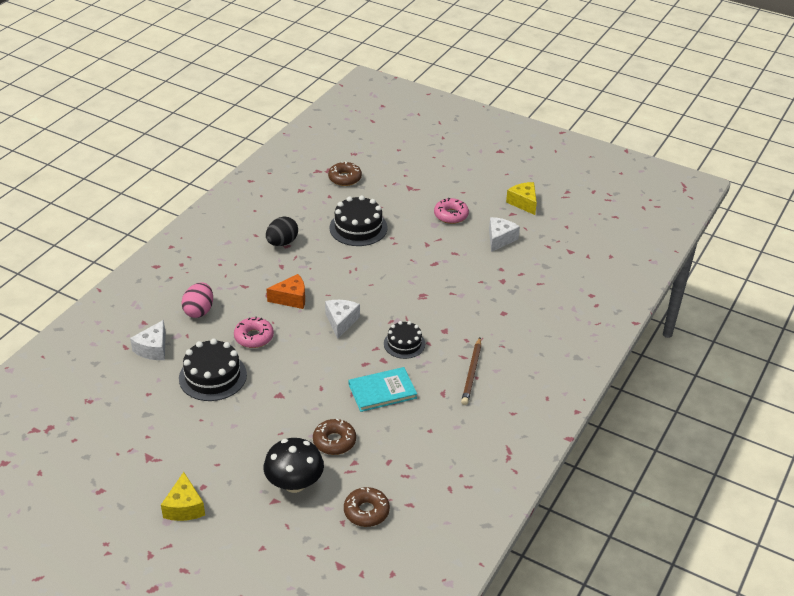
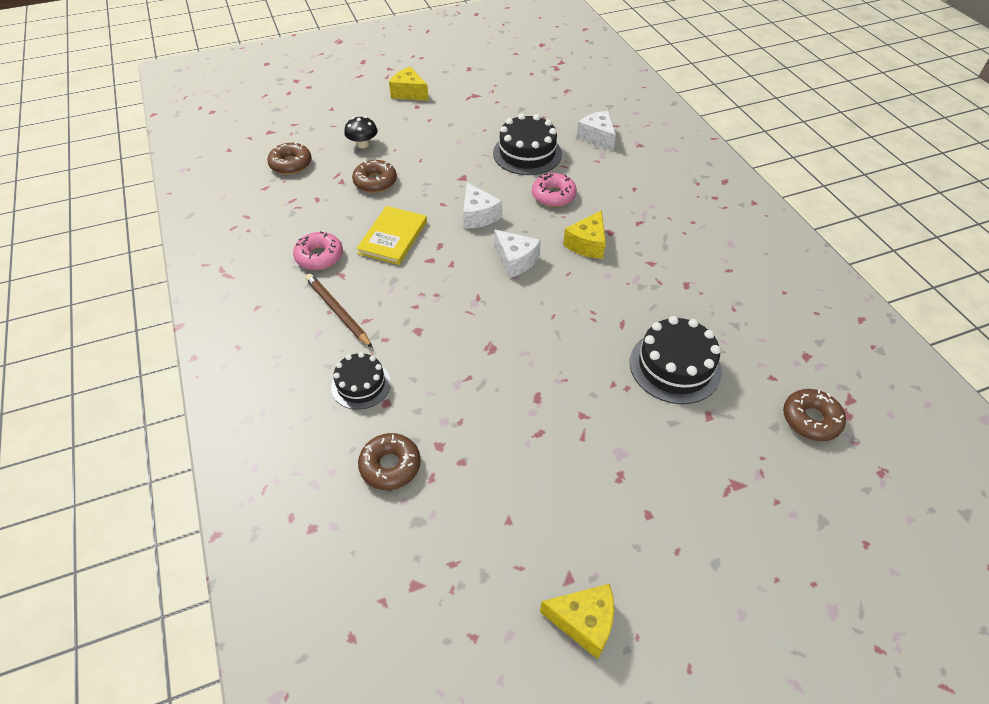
camera: 130 degrees right, 10 degrees up
(199, 311) = (626, 180): pink egg -> none
(282, 242) = (696, 284): black egg -> none
(291, 298) = (587, 244): orange cheese -> yellow cheese
(294, 483) = (363, 144): black mushroom -> black mushroom, size x0.59
(382, 391) = (393, 237): turquoise book -> yellow book
(404, 344) = (434, 287): black cake -> black cake (361, 385)
(451, 215) = (626, 489): pink donut -> pink donut (319, 256)
(500, 239) = (522, 510): white cheese -> white cheese (478, 215)
(533, 290) = (390, 466): none -> brown donut

